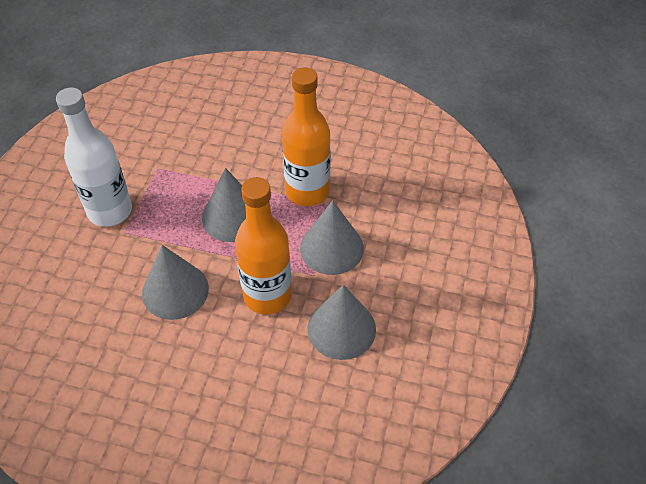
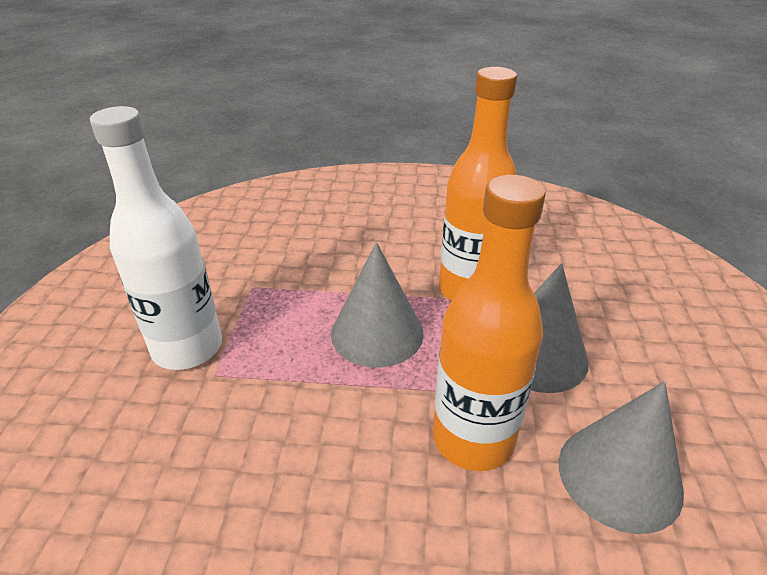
camera: 10 degrees left, 15 degrees down
(175, 290) = (316, 454): grey cone -> none

